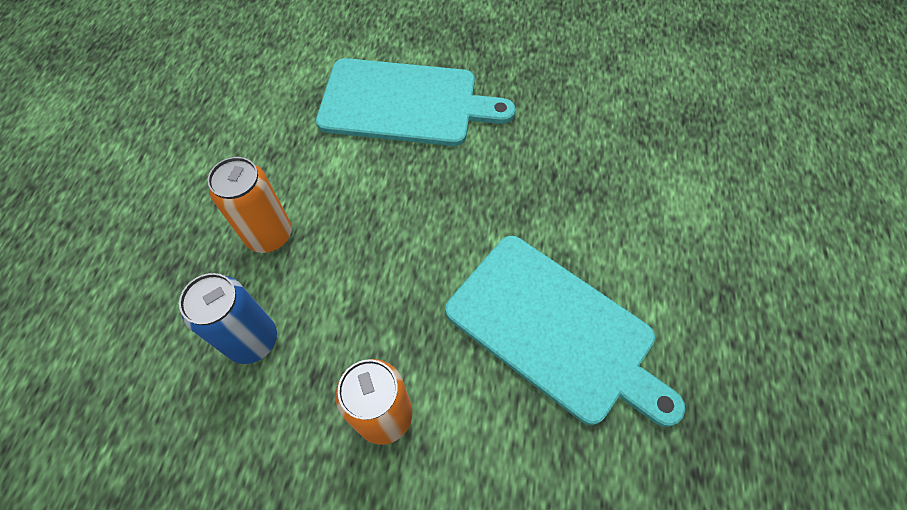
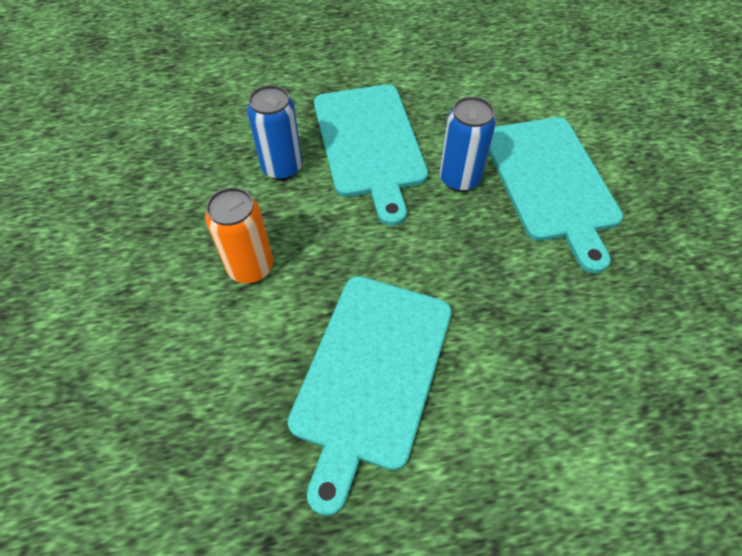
camera: 70 degrees right, 5 degrees down
(269, 235) = (369, 143): orange can -> turquoise cutting board
(364, 171) = (459, 179): none -> blue can

